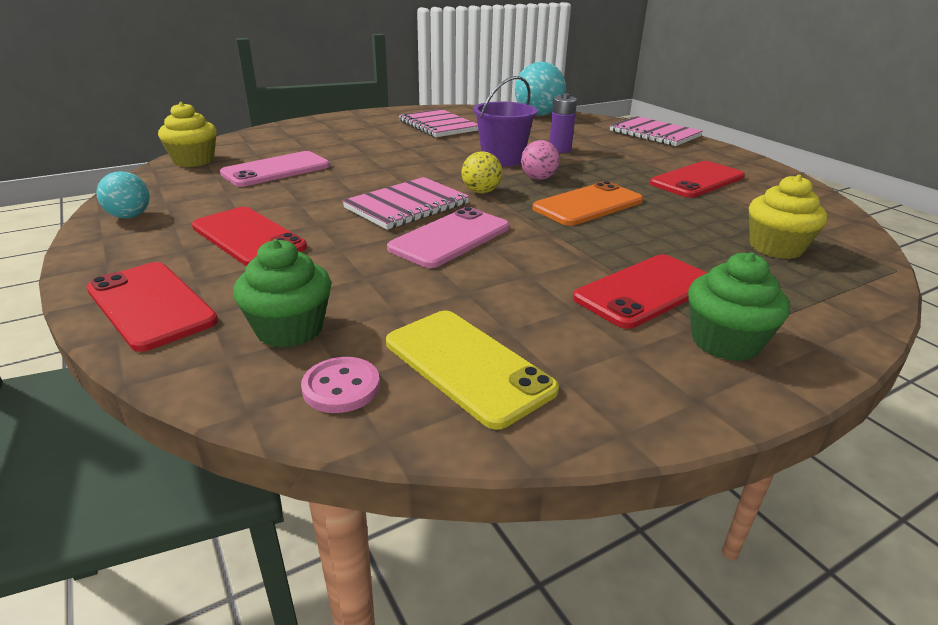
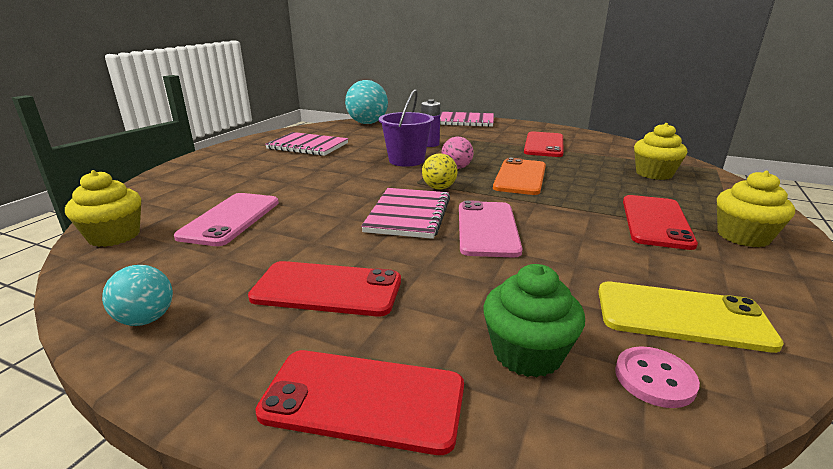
camera: 35 degrees left, 5 degrees down
(725, 342) = (743, 236): green cupcake -> yellow cupcake

